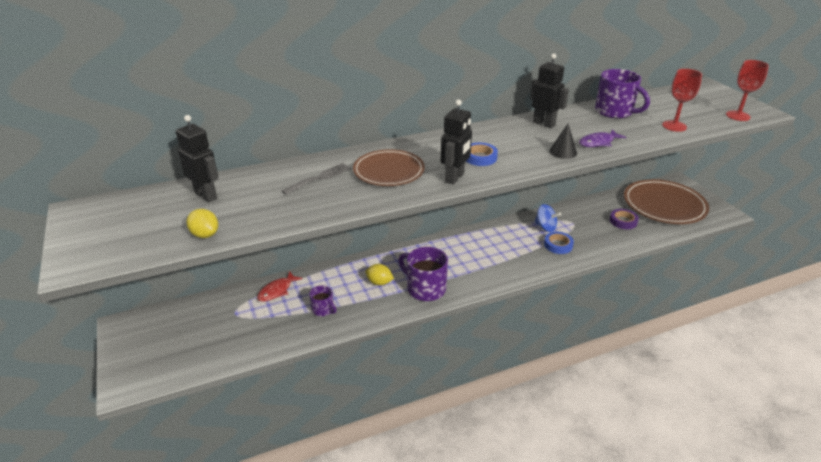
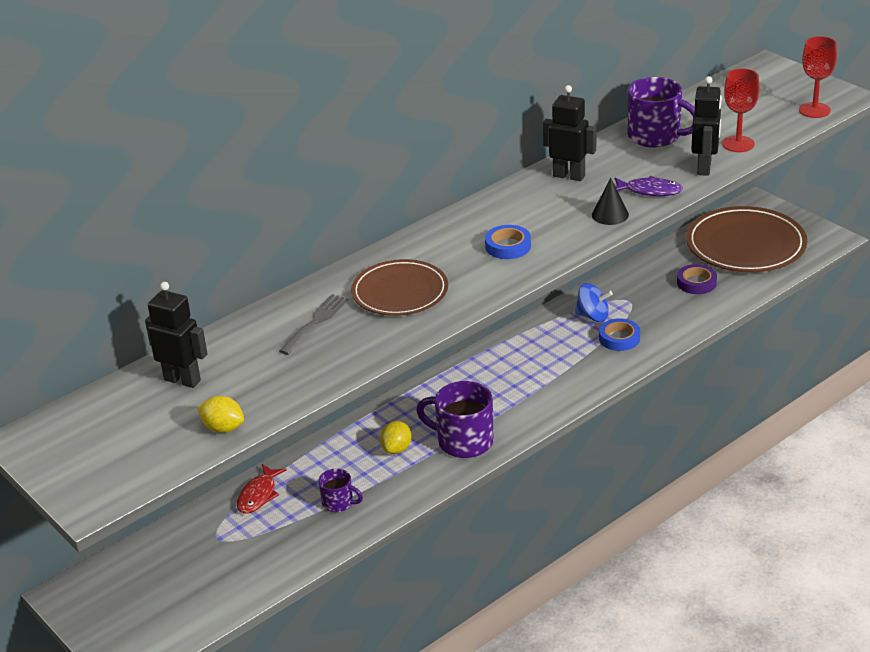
camera: 15 degrees left, 0 degrees up
(379, 282) = (396, 449): yellow lemon -> yellow lemon turned 75 degrees counterclockwise
(455, 178) = (490, 283): black robot -> black robot (704, 168)
(598, 142) = (650, 191): purple fish -> purple fish turned 120 degrees counterclockwise

